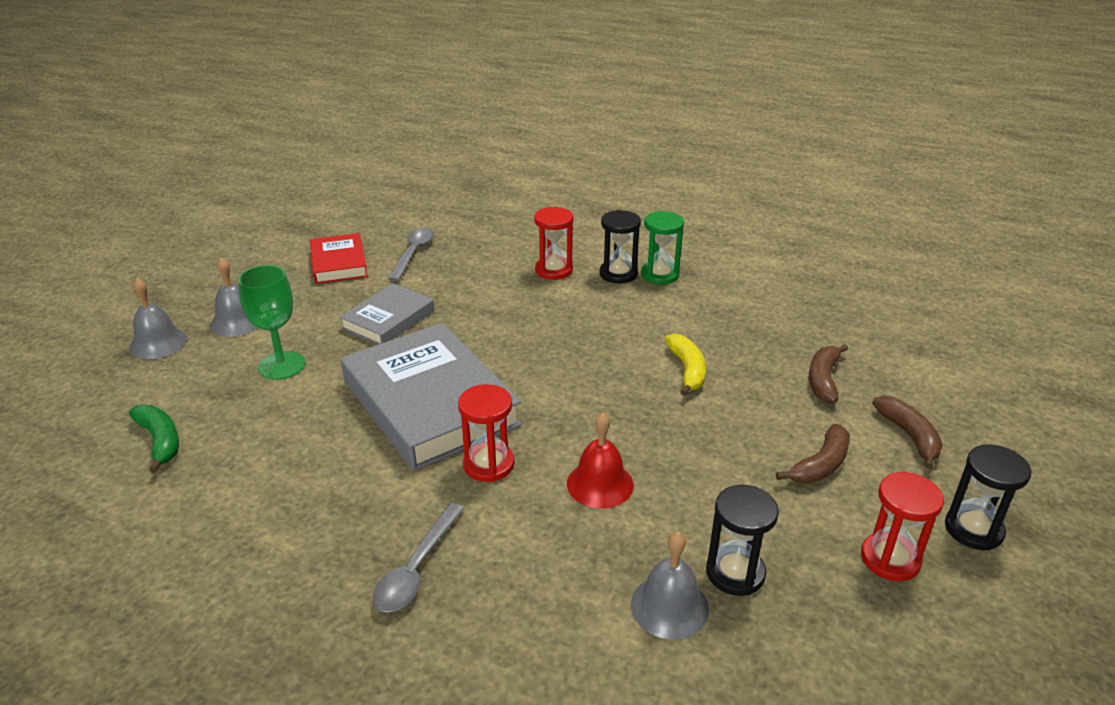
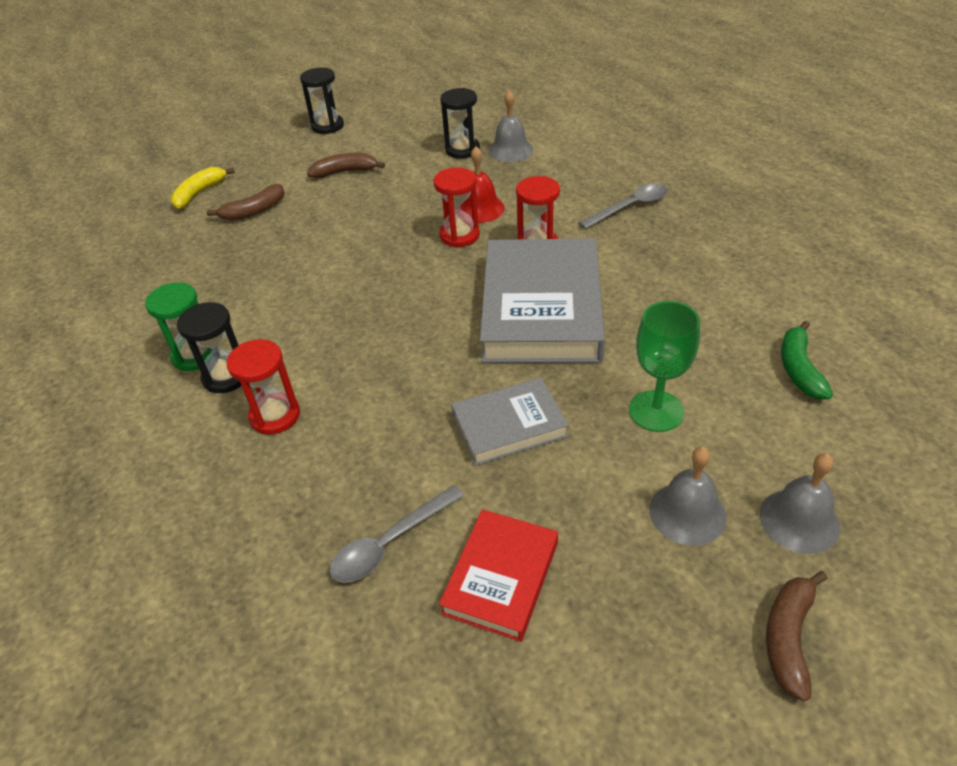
camera: 140 degrees left, 10 degrees up
(687, 370) = (324, 254): yellow banana -> yellow banana (199, 193)
(890, 559) = (384, 130): red hourglass -> red hourglass (459, 235)
(909, 436) = (273, 166): brown banana -> brown banana (788, 637)

